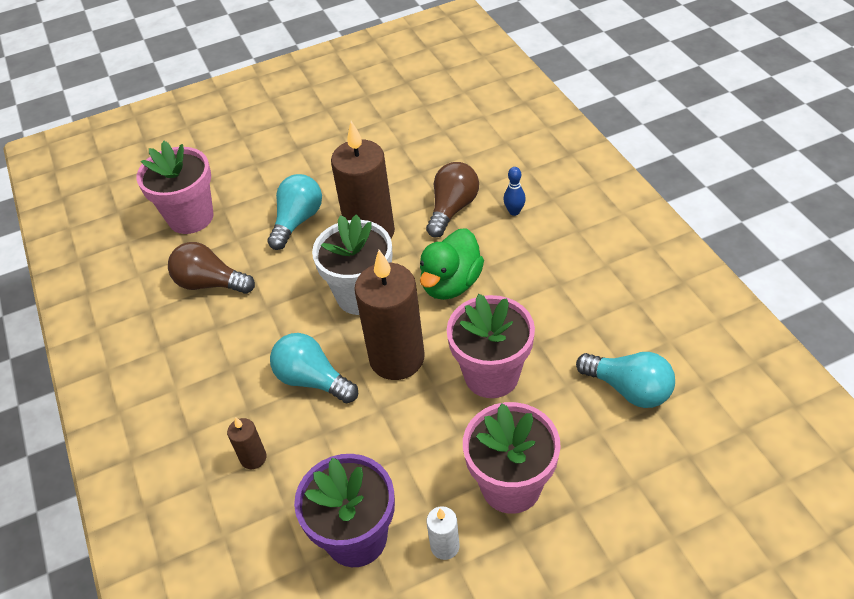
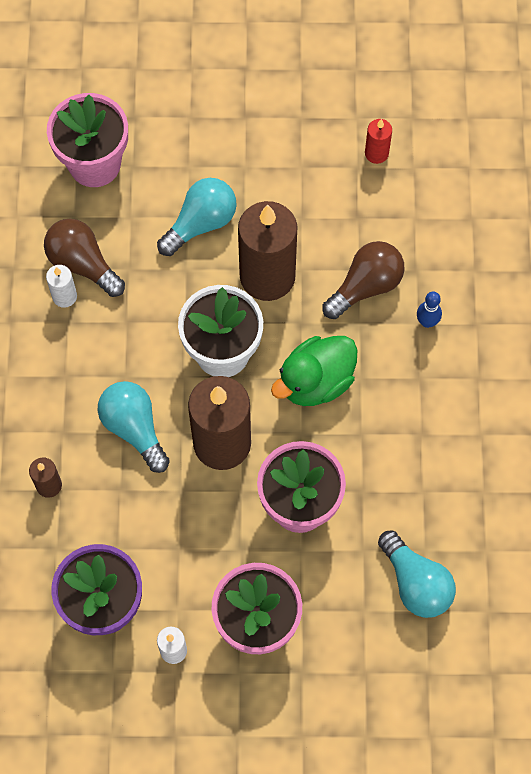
camera: 20 degrees right, 20 degrees up
(204, 311) = (64, 296): none -> white candle
(410, 132) = (376, 153): none -> red candle

